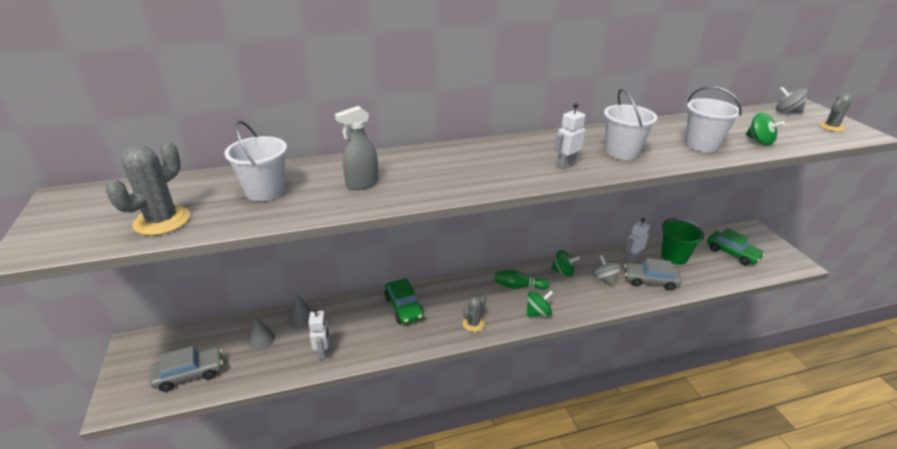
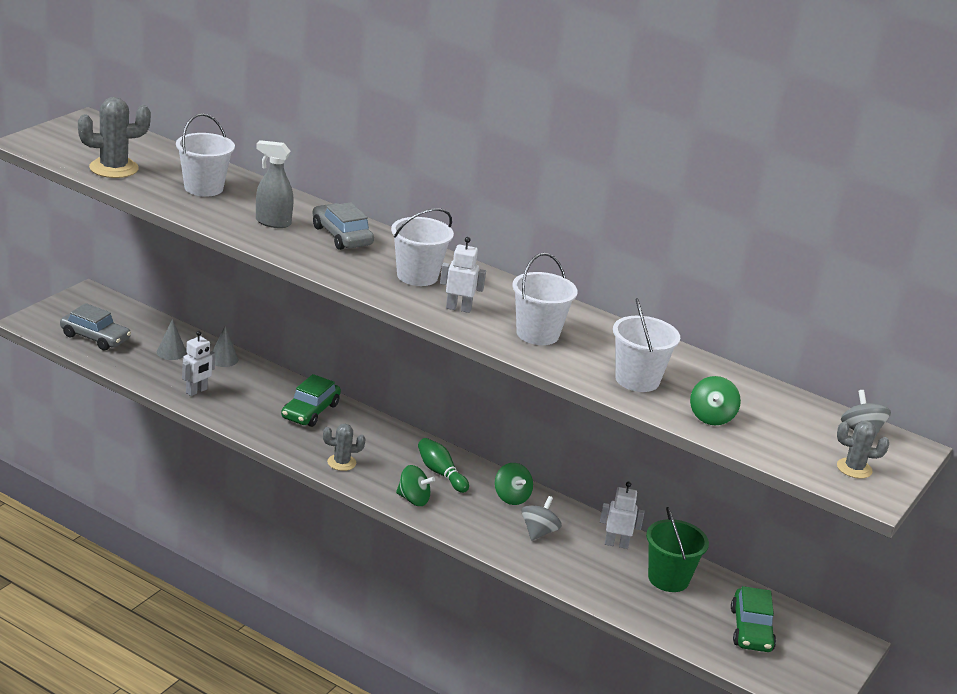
camera: 45 degrees right, 5 degrees down
(506, 161) = (417, 276): none -> white bucket
(650, 280) = (585, 568): grey car -> grey car (342, 236)

